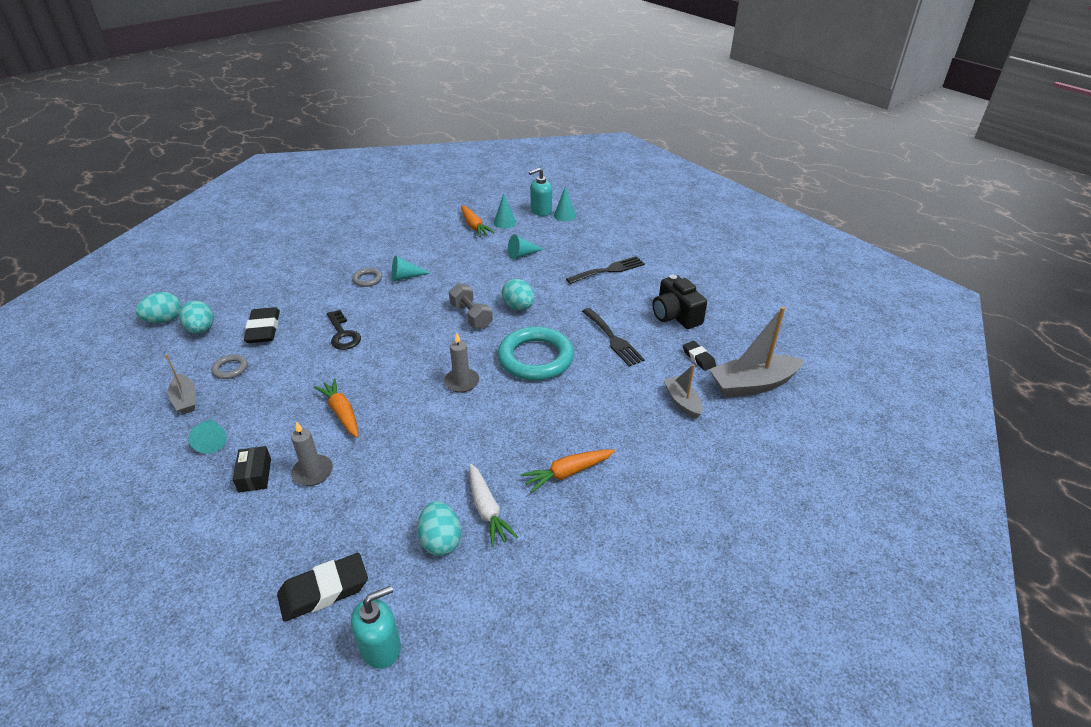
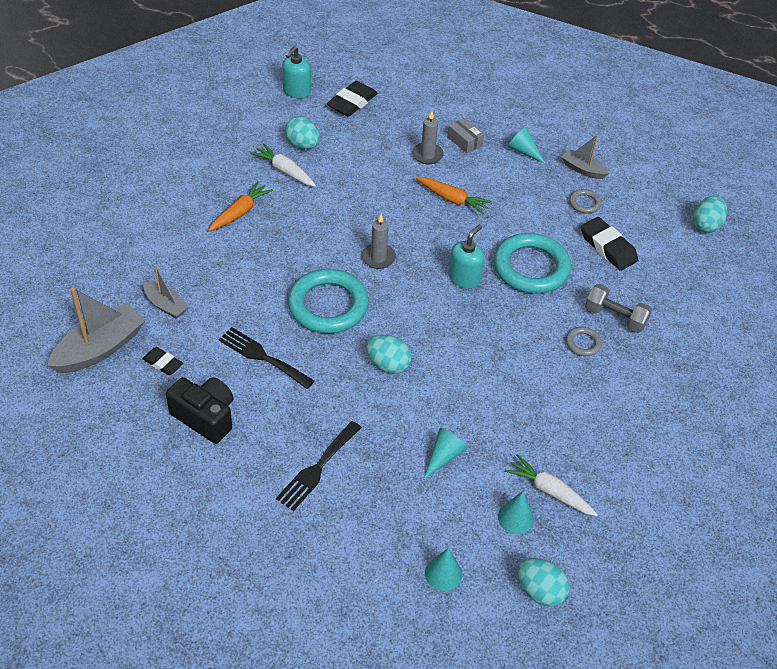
camera: 150 degrees right, 10 degrees up
(201, 330) = (660, 227): turquoise egg -> turquoise egg (540, 591)
(255, 475) = (464, 141): black box -> grey box
(343, 334) = (531, 267): black key -> turquoise ring
(405, 277) = (547, 362): turquoise cone -> none
(471, 316) = (429, 334): grey dumbbell -> grey dumbbell (615, 317)
(474, 226) = (549, 491): orange carrot -> white carrot
(541, 211) = (485, 570): turquoise soap dispenser -> turquoise soap dispenser (464, 278)

